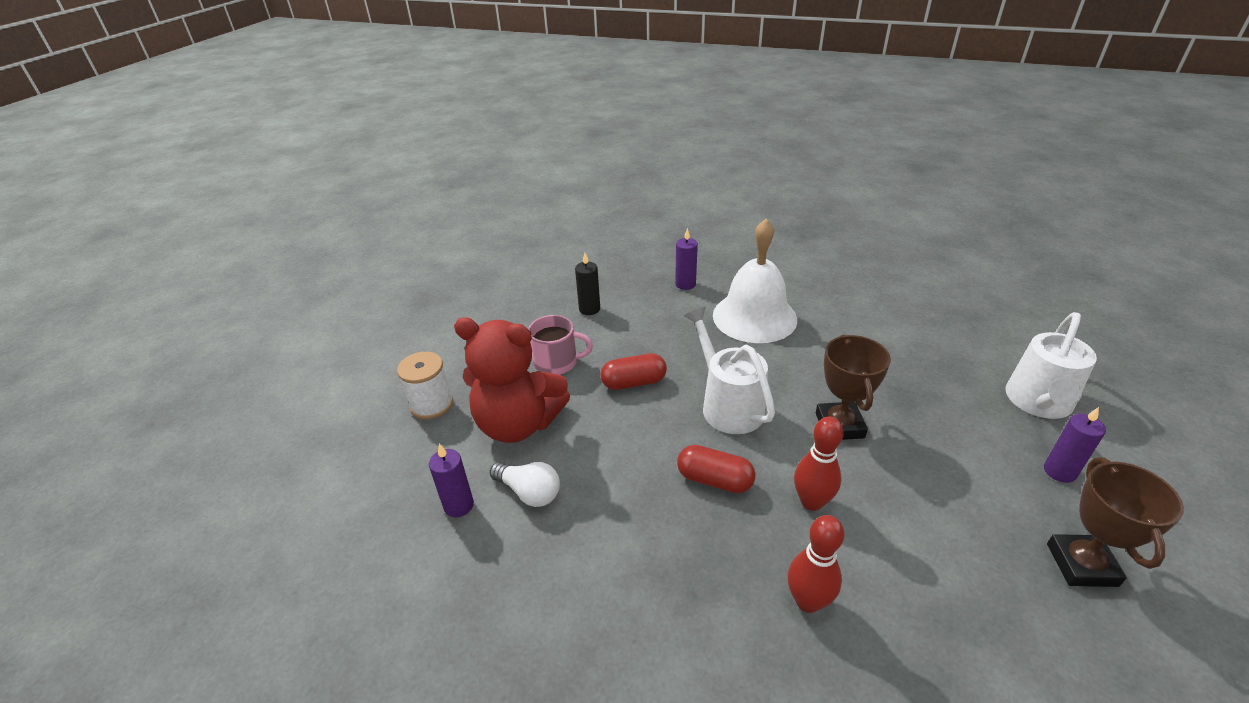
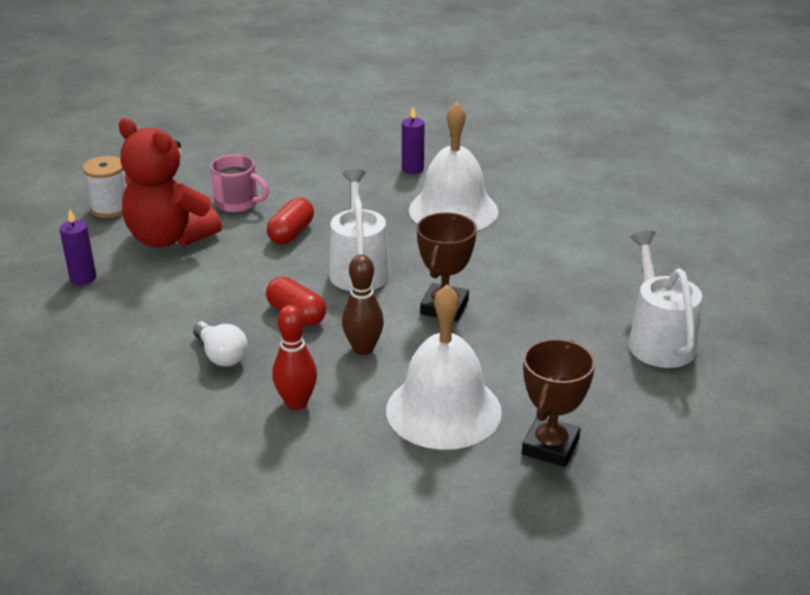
camera: 20 degrees right, 5 degrees down
(529, 492) = (142, 284): white light bulb -> white light bulb (221, 355)
(589, 309) = (302, 169): black candle -> none
(634, 382) = (291, 233): red capsule -> red capsule turned 75 degrees counterclockwise
(811, 502) = (363, 349): red bowling pin -> brown bowling pin
(950, 555) = (443, 410): none -> white bell
(1038, 403) = (658, 340): white watering can -> white watering can turned 120 degrees clockwise
(1059, 471) = (612, 389): purple candle -> none

